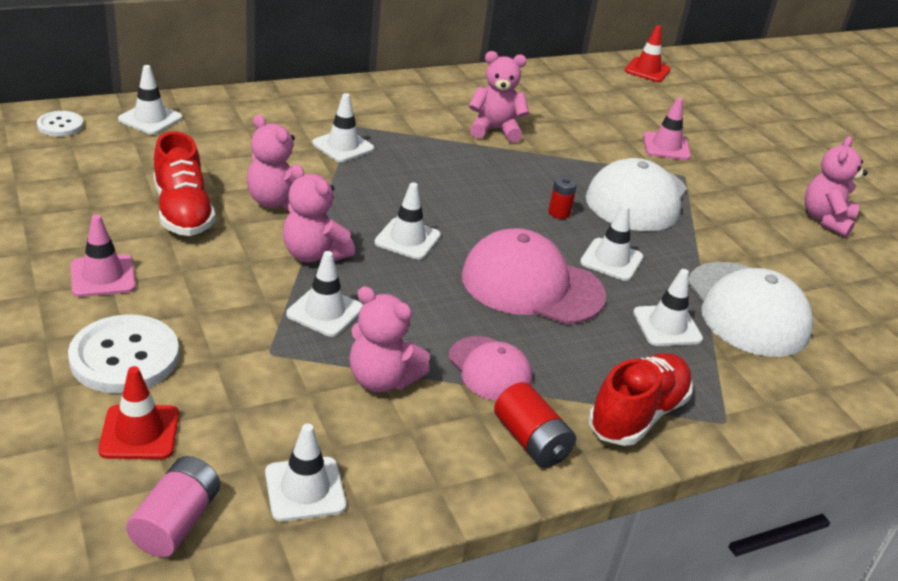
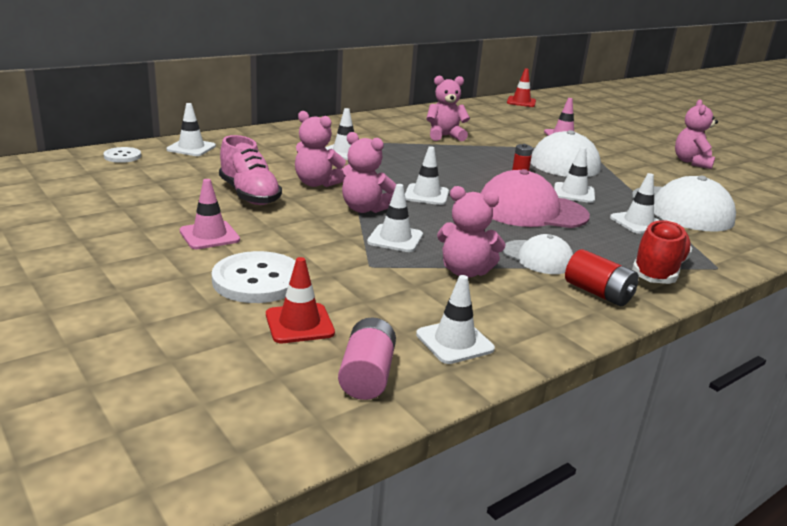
camera: 10 degrees left, 10 degrees down
(183, 212) = (249, 195): red shoe -> pink shoe
(490, 369) = (537, 257): pink cap -> white cap

